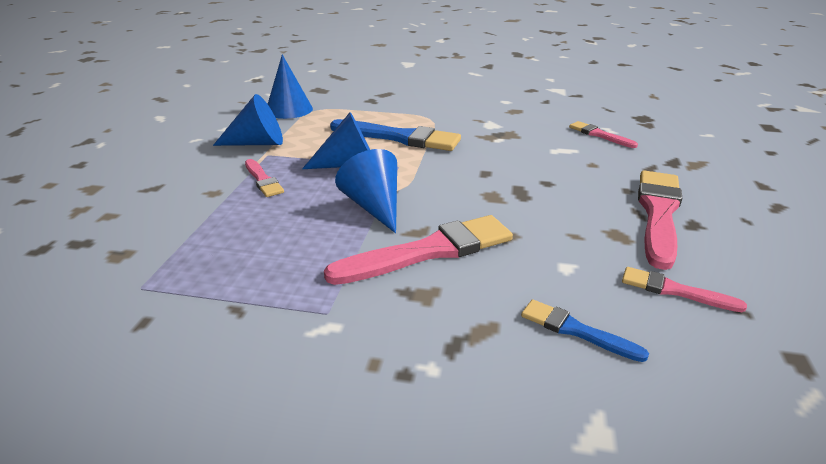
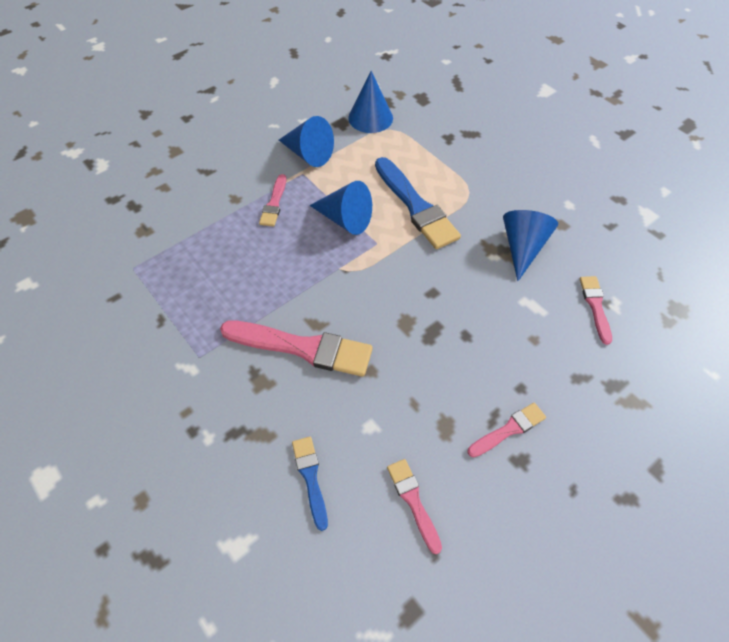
camera: 40 degrees right, 25 degrees up
(374, 207) = (314, 279): blue cone -> blue cone (522, 247)
(658, 213) = (509, 429): pink brush -> pink brush, size x0.53

